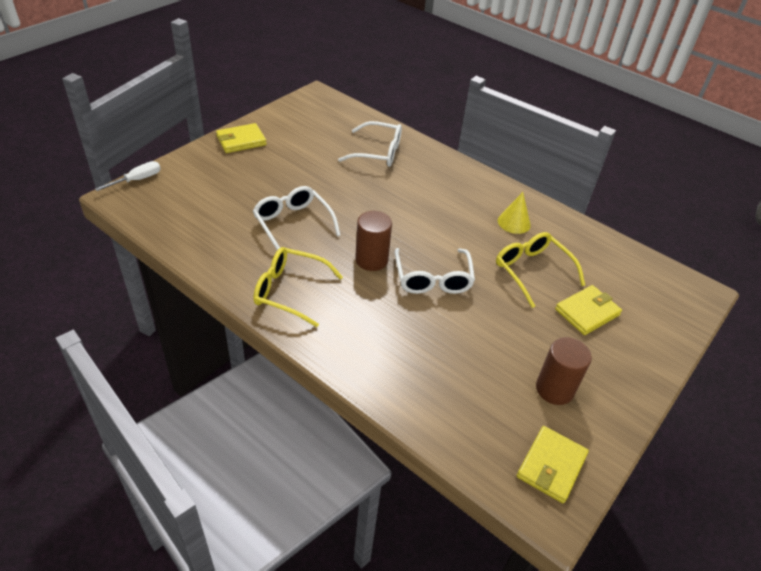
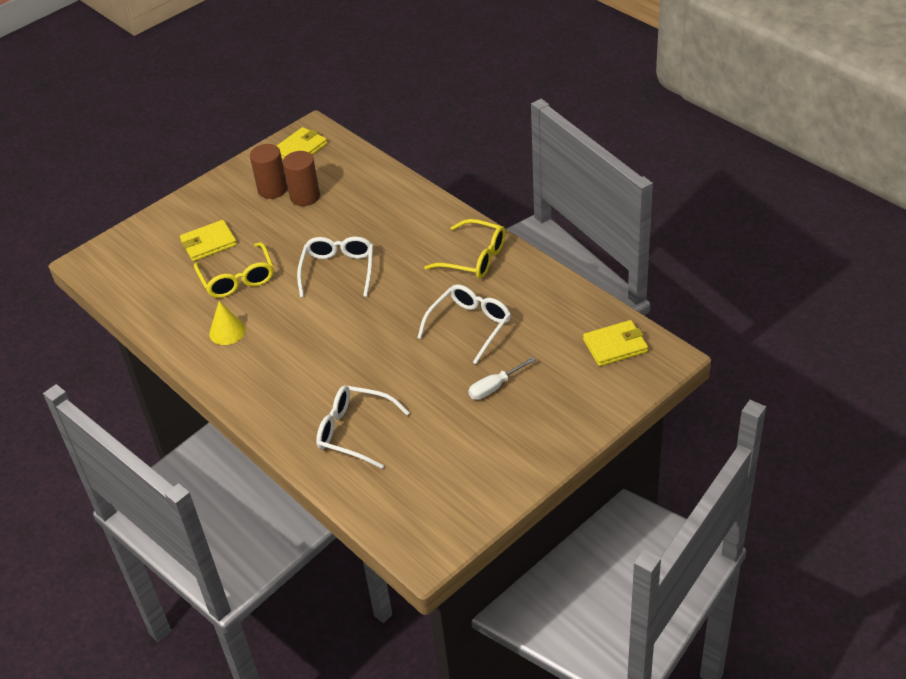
camera: 165 degrees left, 0 degrees up
(137, 180) = (652, 380): white screwdriver -> white screwdriver (494, 387)
(241, 141) = (536, 448): yellow wallet -> yellow wallet (615, 346)
(293, 224) = (470, 326): white glasses -> white glasses turned 120 degrees counterclockwise
(371, 260) = (393, 288): brown cylinder -> brown cylinder (305, 196)

